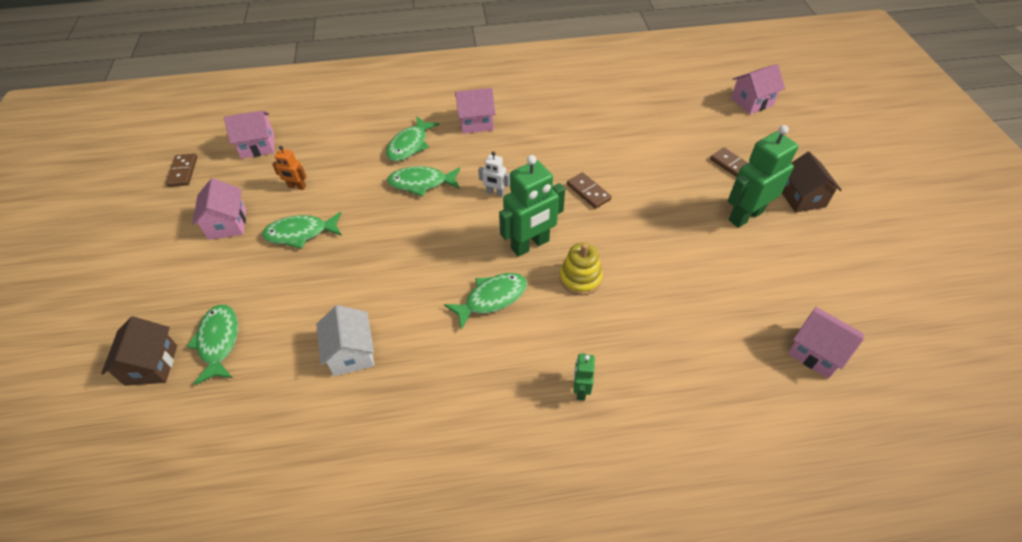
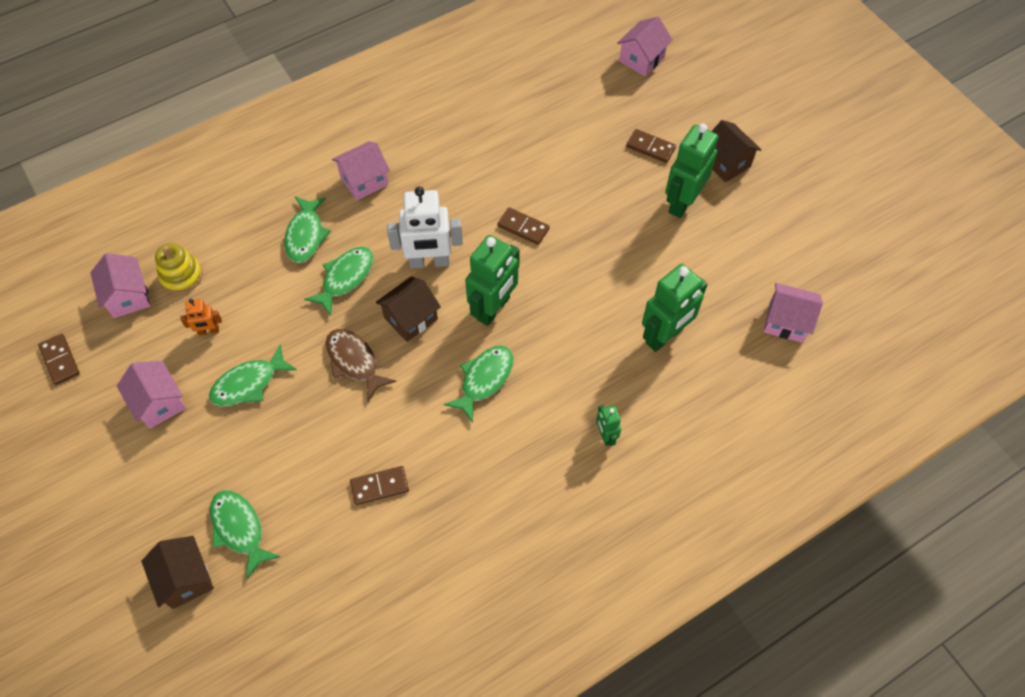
camera: 25 degrees left, 10 degrees up
(258, 146) = (128, 296): pink house -> pink house turned 75 degrees counterclockwise
(351, 353) = (379, 486): white house -> brown domino
(391, 246) = (354, 362): none -> brown fish
(421, 183) = (345, 278): green fish -> green fish turned 150 degrees clockwise
(456, 229) = (410, 318): none -> brown house
(495, 193) = (429, 262): white robot -> white robot, size x2.03
(580, 278) = (557, 327): yellow stacking toy -> yellow stacking toy (181, 276)
(681, 321) = (665, 336): none -> green robot

